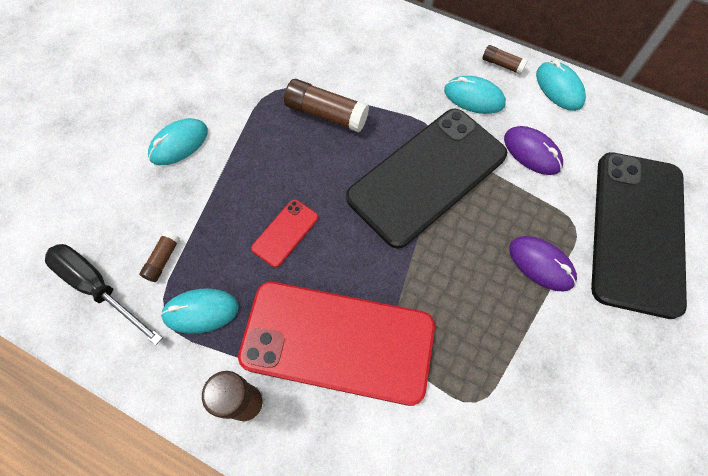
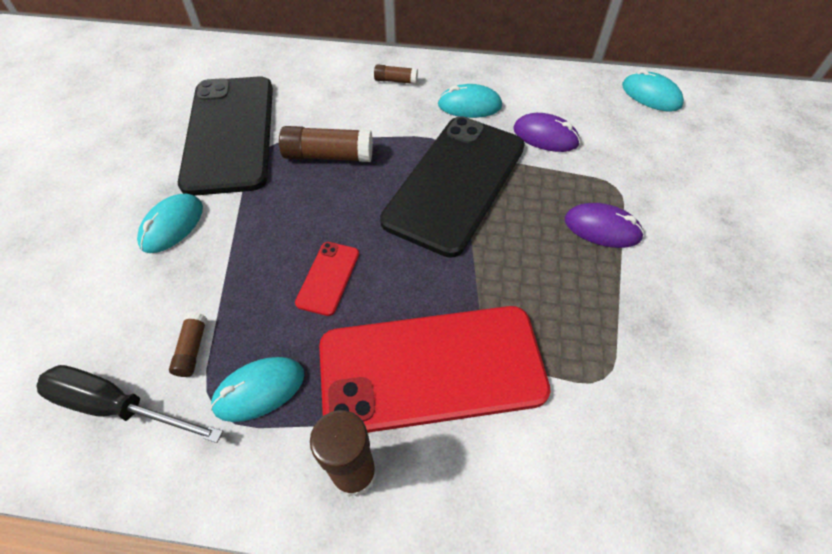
camera: 20 degrees left, 10 degrees down
(502, 64) = (483, 73): brown glue stick -> brown glue stick (396, 81)
(559, 88) = (543, 79): turquoise mouse -> turquoise mouse (651, 95)
(637, 231) = (672, 175): black phone -> black phone (229, 134)

